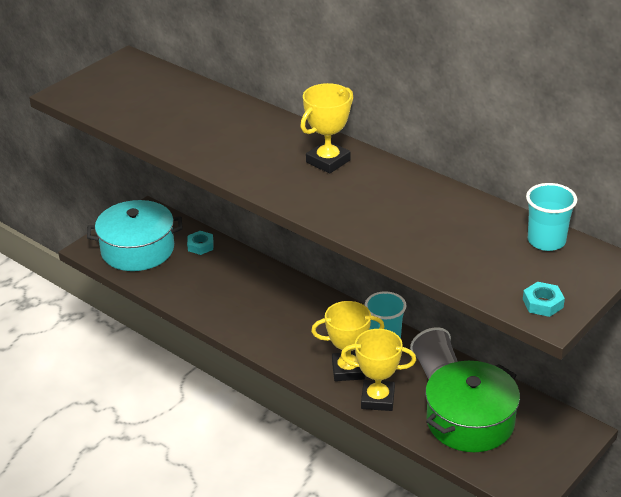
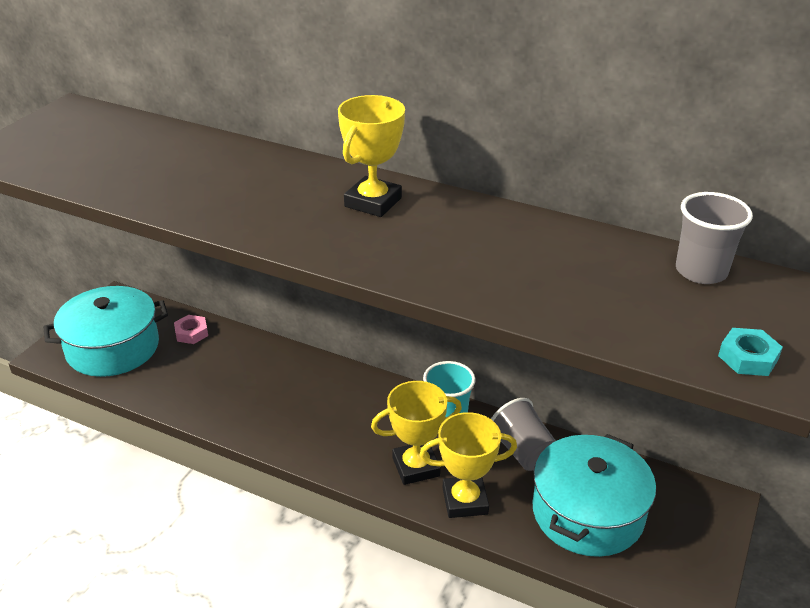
camera: 15 degrees left, 0 degrees up
(200, 246) = (191, 333): turquoise nut -> pink nut
(470, 421) = (588, 512): green pot -> turquoise pot
(546, 241) = (701, 271): turquoise cup -> grey cup

